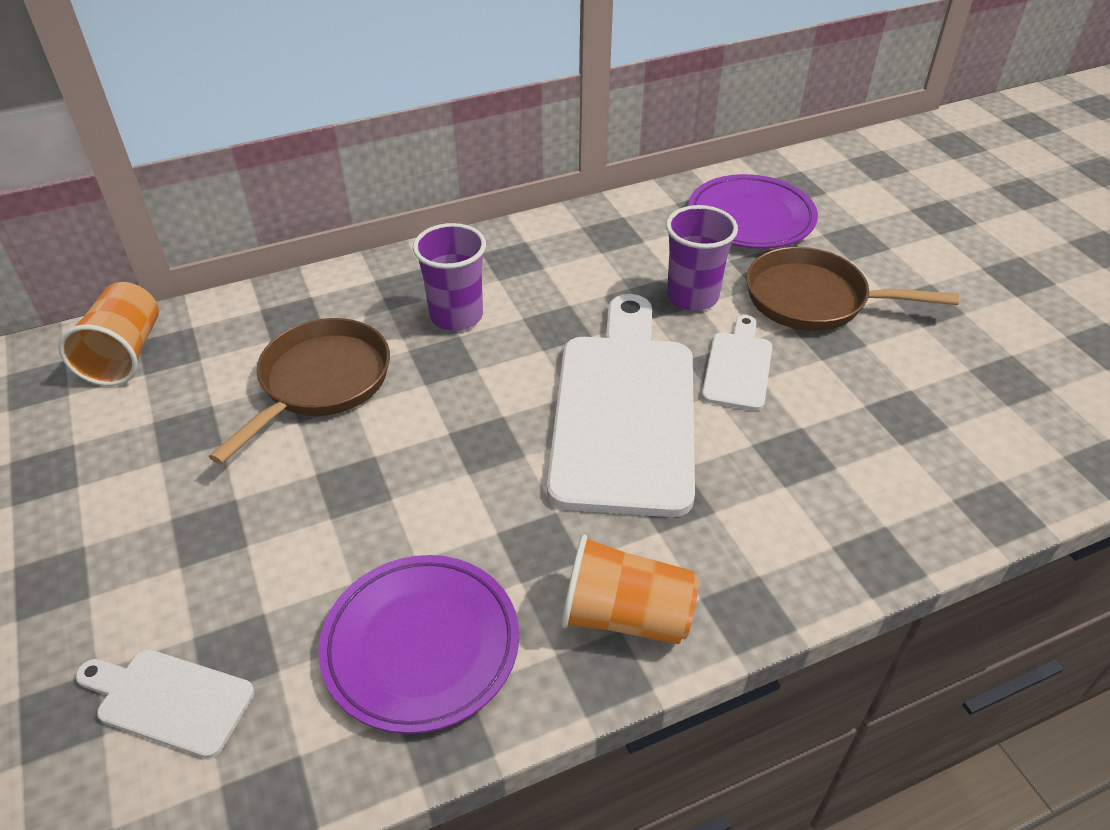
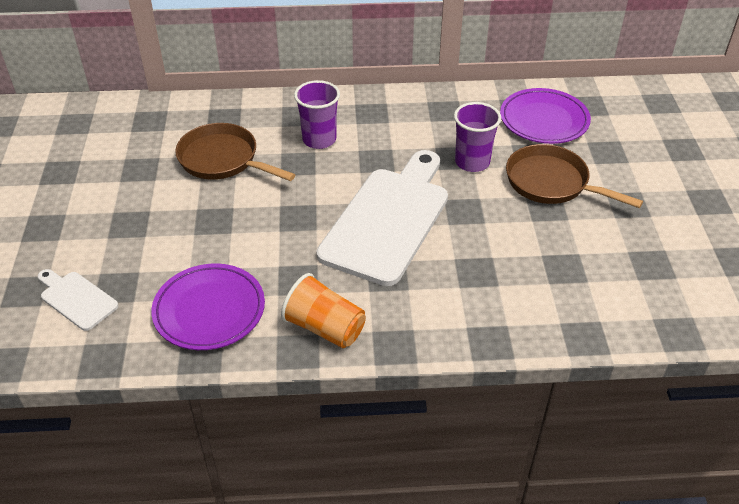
camera: 20 degrees right, 0 degrees up
(125, 354) = (125, 118): orange cup -> none
(320, 383) = (222, 160): brown pan -> brown pan turned 105 degrees counterclockwise
(738, 367) = (475, 212): white cutting board -> none

